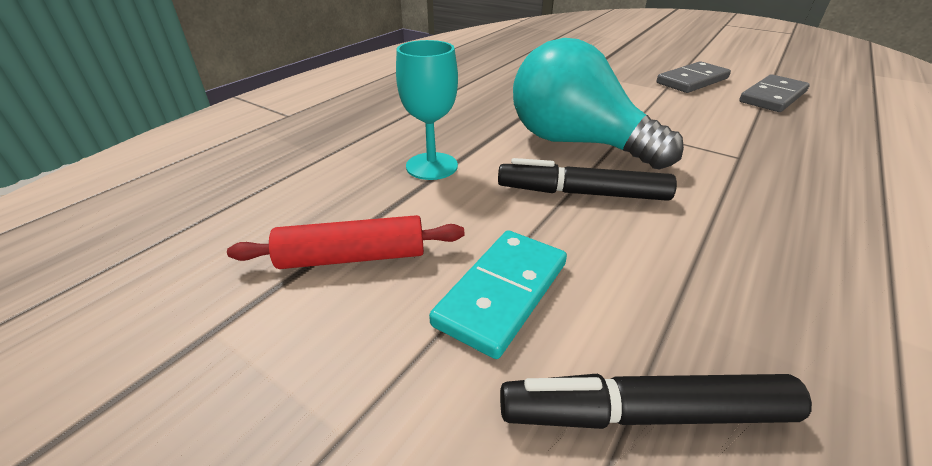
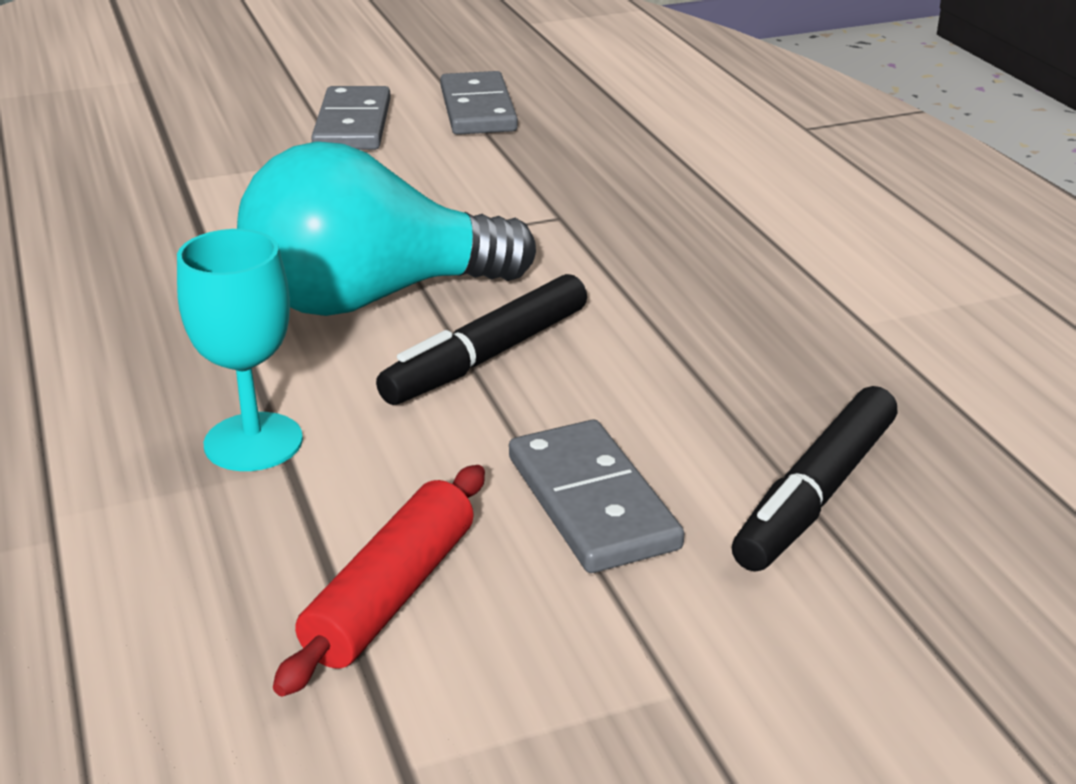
camera: 55 degrees left, 5 degrees down
(502, 293) = (591, 502): turquoise domino -> grey domino

